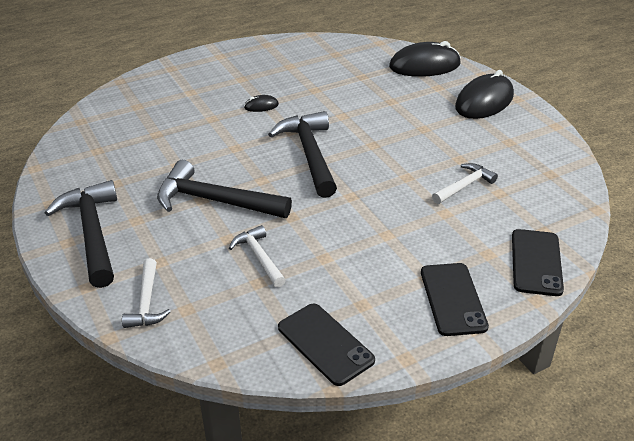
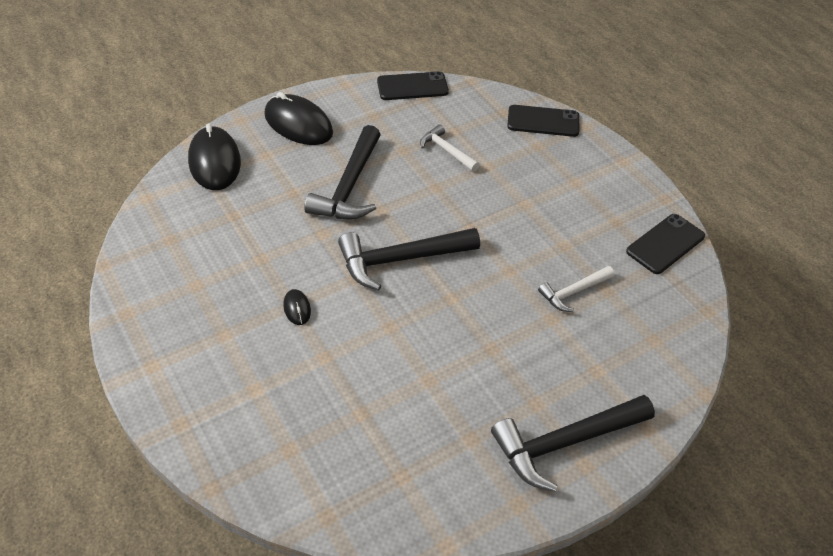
camera: 95 degrees left, 10 degrees up
(146, 302) = (654, 372): white hammer -> none
(214, 201) = (493, 336): black hammer -> black hammer (349, 186)
(453, 299) = (596, 169): black phone -> black phone (412, 86)

